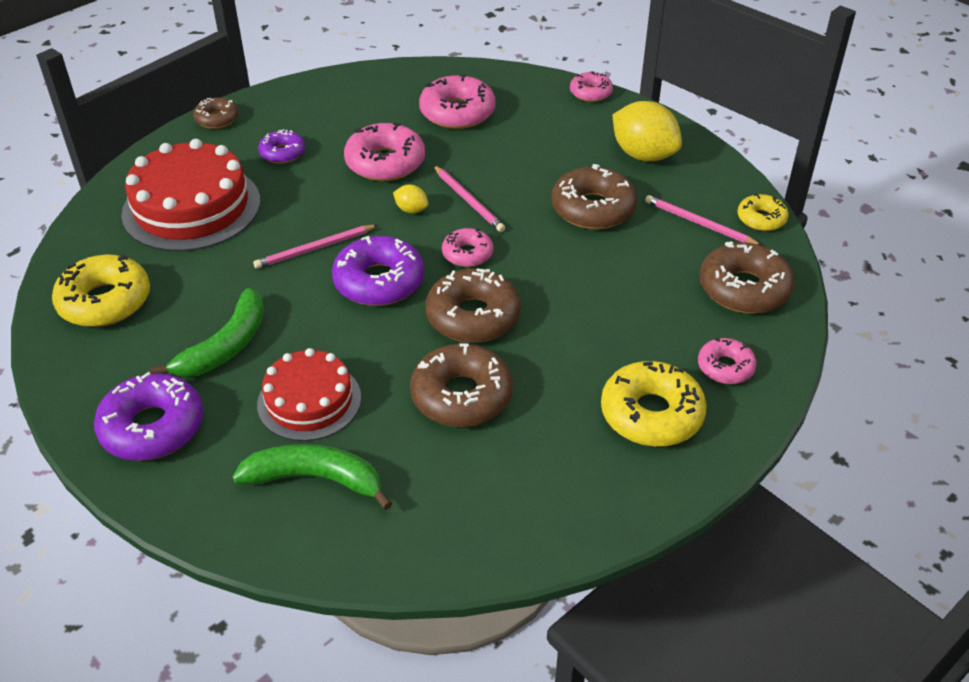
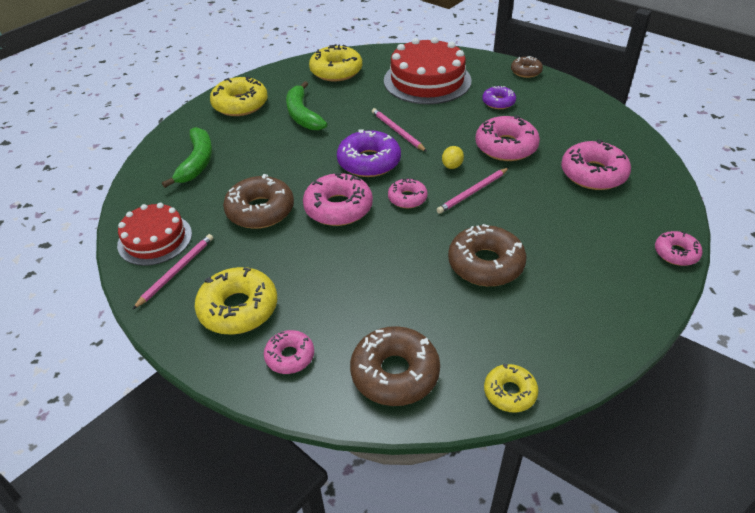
camera: 85 degrees right, 0 degrees up
(152, 427) = (240, 104): purple donut -> yellow donut
(225, 346) = (302, 115): green banana -> green banana turned 45 degrees clockwise
(309, 401) = (258, 151): red cake -> red cake (155, 239)
(473, 316) = (338, 208): brown donut -> pink donut
(643, 155) = (584, 296): yellow lemon -> none
(699, 223) = (486, 340): pink pencil -> pink pencil (176, 271)

